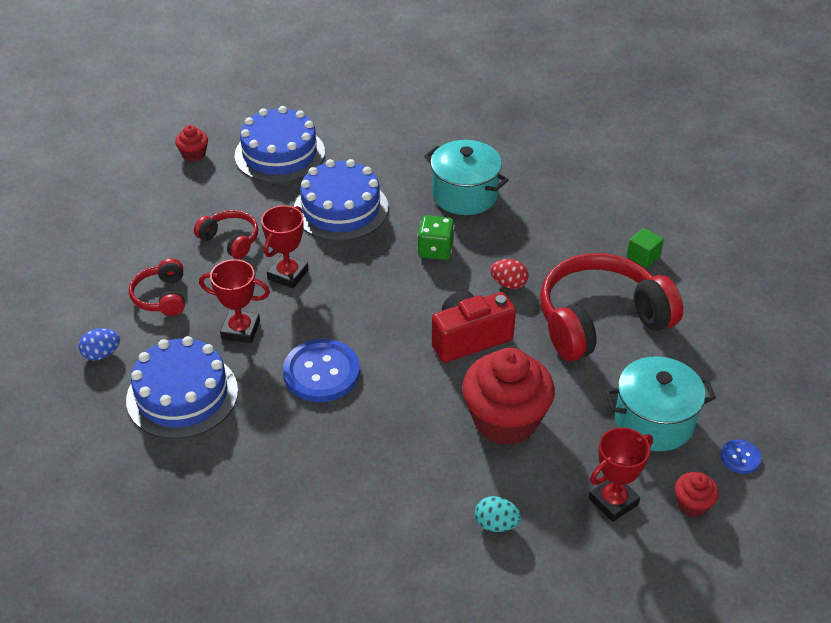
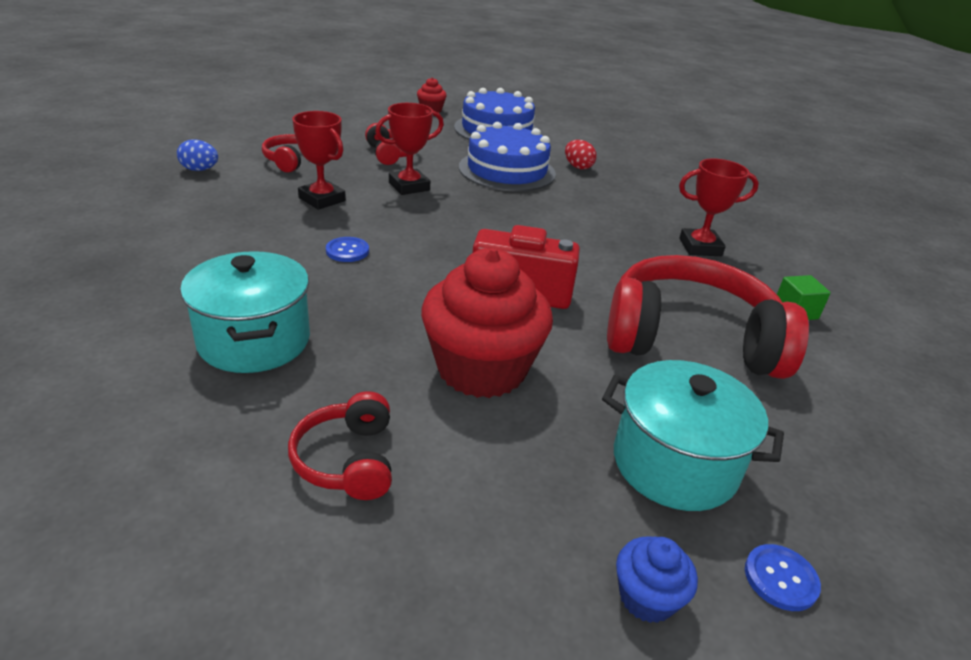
camera: 30 degrees right, 10 degrees down
(182, 395) = (214, 214): blue cake -> none
(321, 372) = (347, 251): blue button -> blue button, size x0.48
(435, 250) = (562, 222): green dice -> none
(464, 195) = (633, 201): turquoise pot -> turquoise pot (254, 341)
(496, 524) = (347, 460): turquoise egg -> red headphones
(509, 284) = (611, 270): red egg -> red egg (578, 167)
(613, 501) = (527, 523): red trophy -> red trophy (700, 247)
(692, 504) = (647, 597): red cupcake -> blue cupcake

